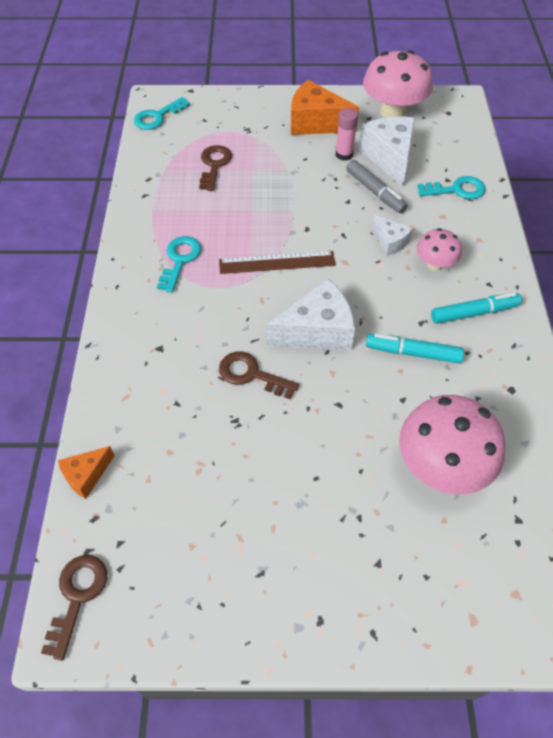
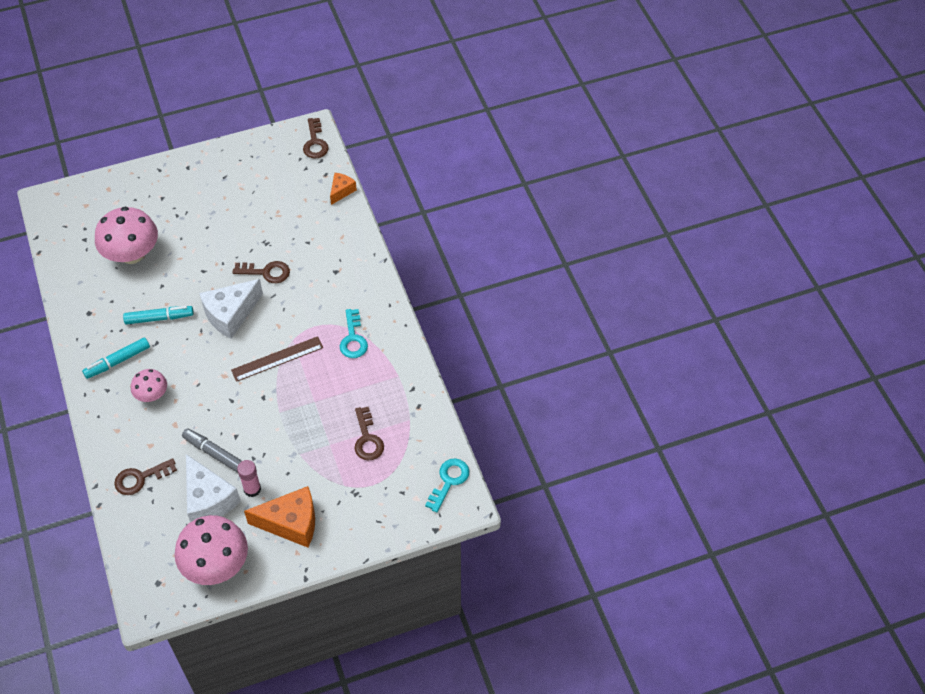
camera: 160 degrees right, 0 degrees up
(390, 241) = (191, 405): white cheese -> none
(457, 190) = (140, 478): turquoise key -> brown key

